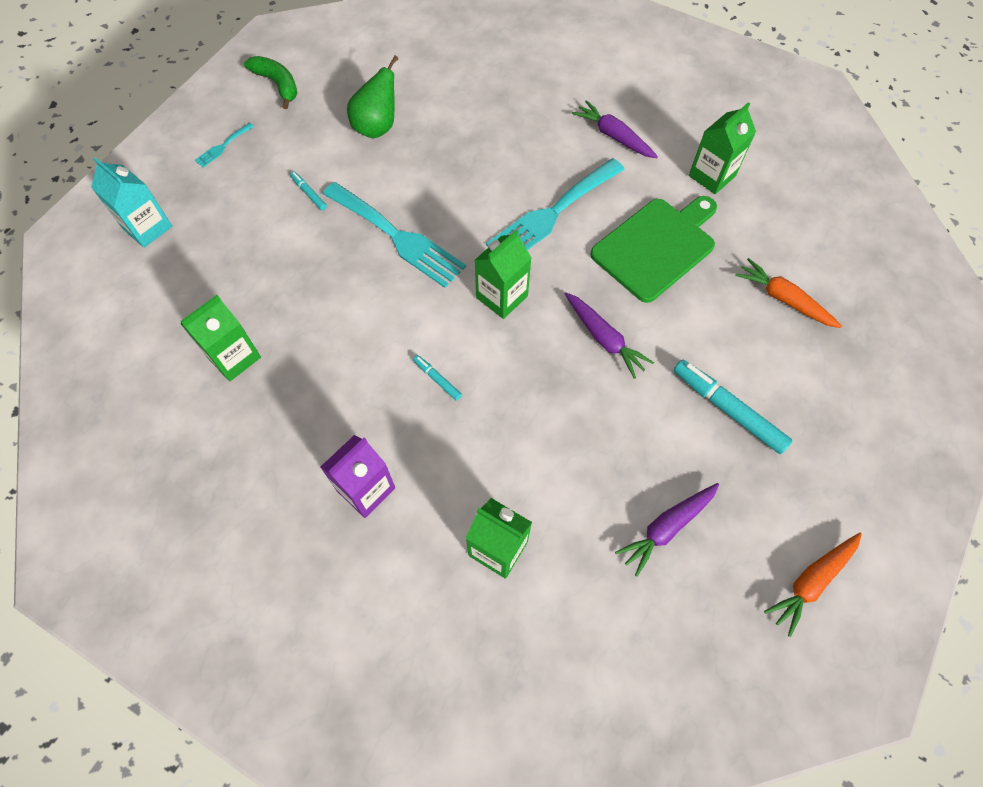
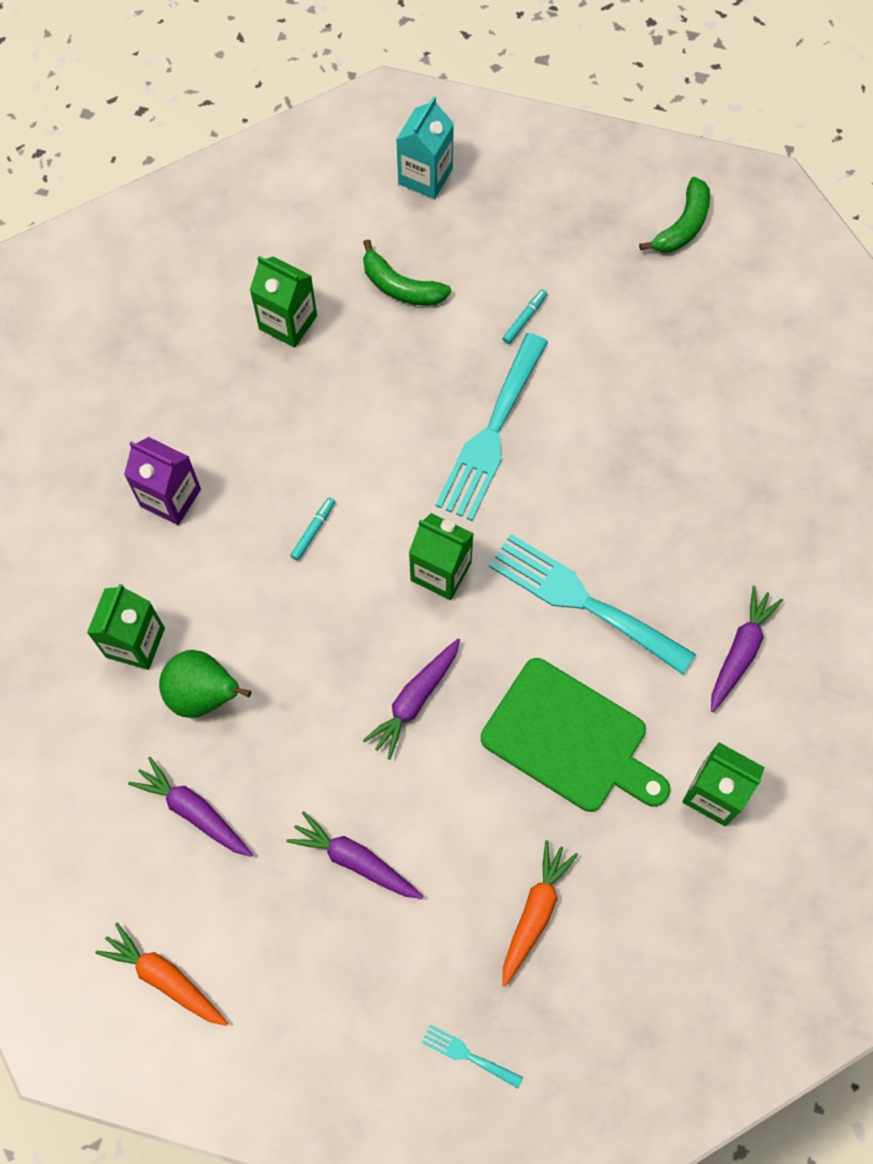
camera: 75 degrees right, 5 degrees up
(222, 147) = (563, 204): turquoise fork -> turquoise fork (467, 1055)
(241, 267) = (401, 287): none -> green banana
(377, 127) = (653, 360): green pear -> green pear (204, 694)
(728, 410) = (355, 860): turquoise marker -> purple carrot

